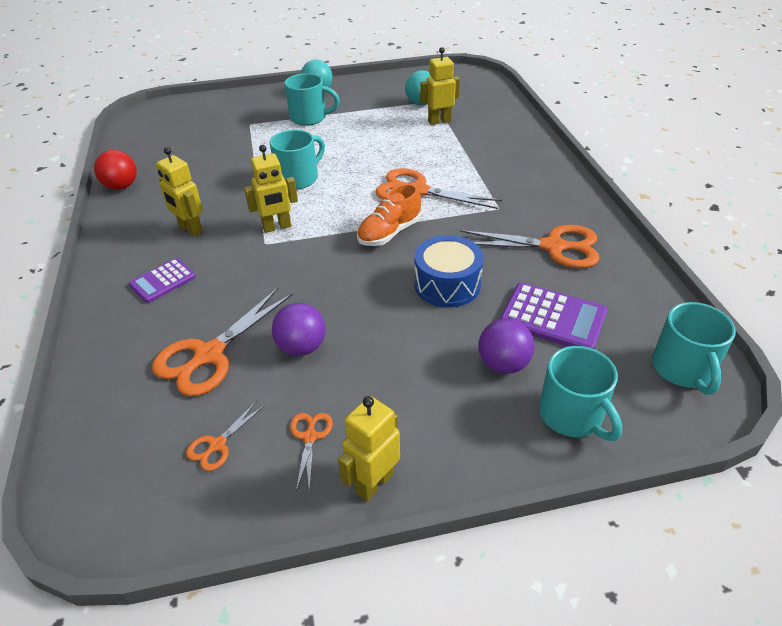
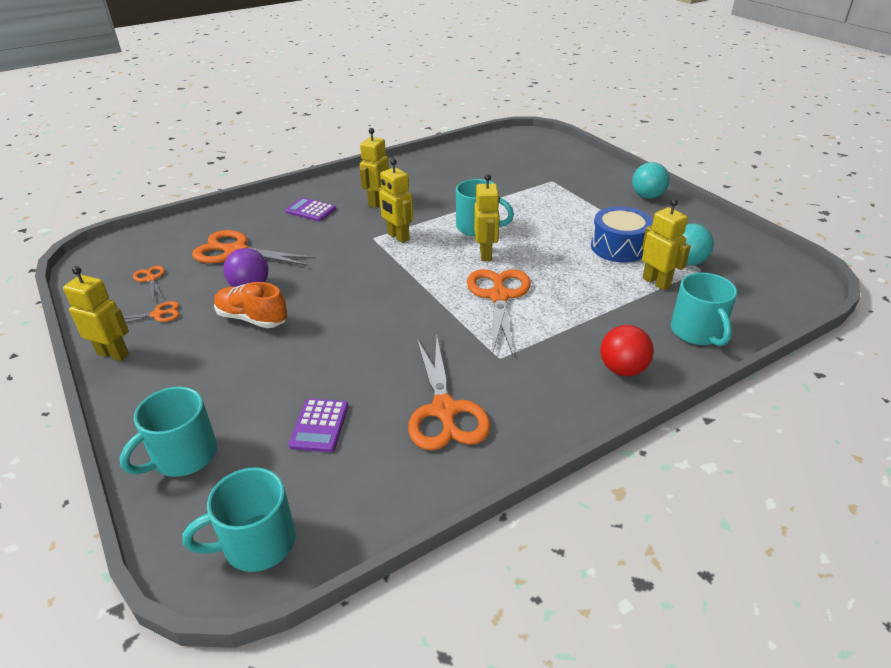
camera: 70 degrees right, 5 degrees down
(121, 186) = (418, 160): red ball -> red ball (622, 369)
(217, 445) = (151, 279): orange scissors -> orange scissors turned 45 degrees clockwise
(309, 118) = (590, 205): turquoise mug -> turquoise mug (697, 332)
(347, 184) = (486, 254): none -> yellow robot
(389, 233) = (417, 295): orange shoe -> orange shoe (252, 318)
(447, 284) = (351, 345): blue drum -> blue drum (619, 247)
(503, 364) = (246, 400): purple ball -> none
(553, 318) = (320, 425): purple calculator -> purple calculator, size x0.65

